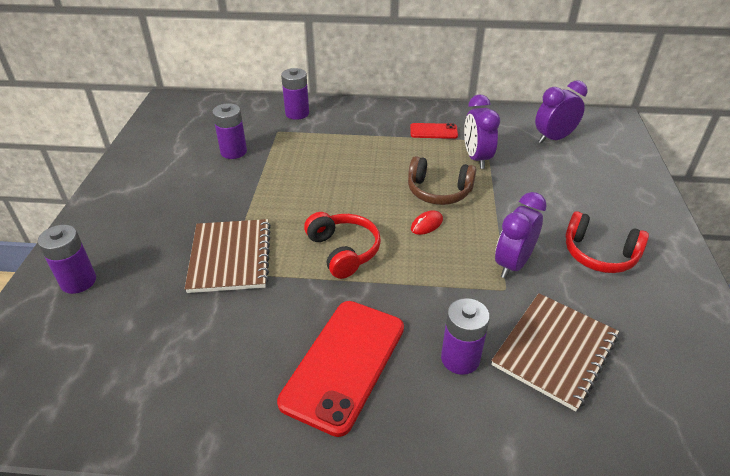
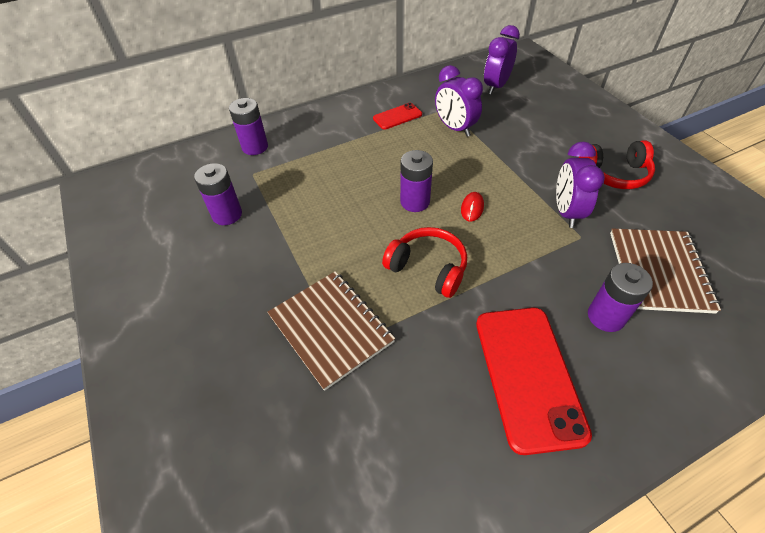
camera: 30 degrees left, 10 degrees up
(78, 281) = (191, 446): purple battery -> purple battery (415, 202)
(438, 191) = (453, 172): brown headphones -> none

